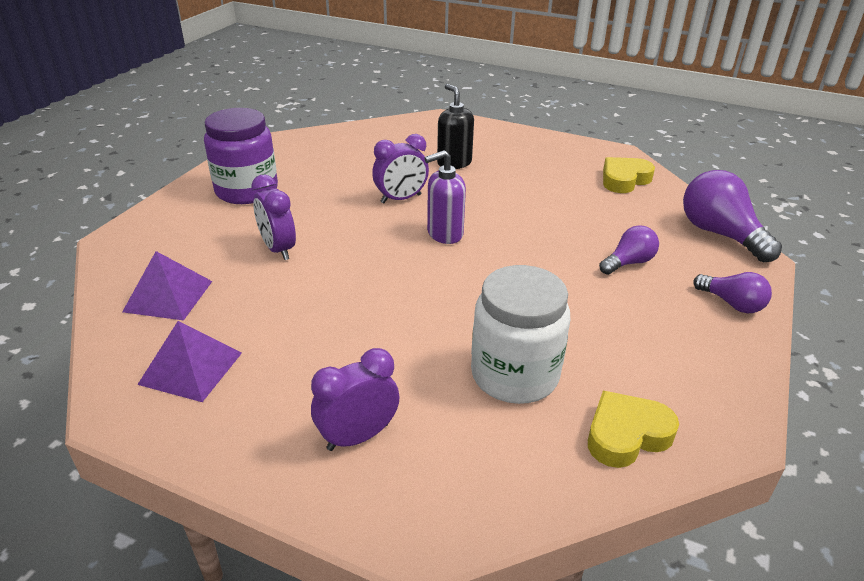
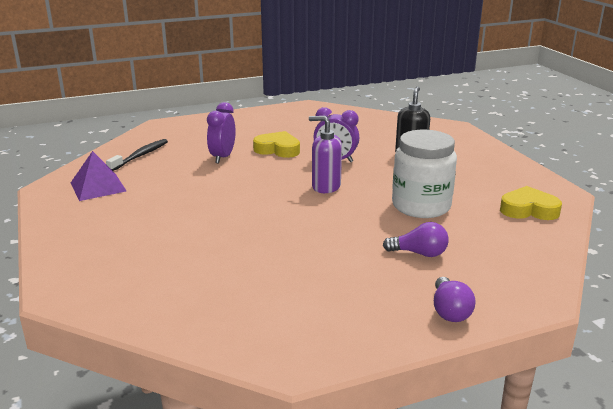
camera: 45 degrees right, 10 degrees down
(168, 296) = (140, 156): purple pyramid -> black toothbrush
(247, 191) = (258, 125): purple jar -> none
(358, 436) = (108, 246): purple clock -> none
(514, 375) = (226, 265): white jar -> white jar (421, 206)
(626, 435) = (227, 324): yellow heart -> yellow heart (277, 149)
(720, 234) = (539, 273): purple light bulb -> none

